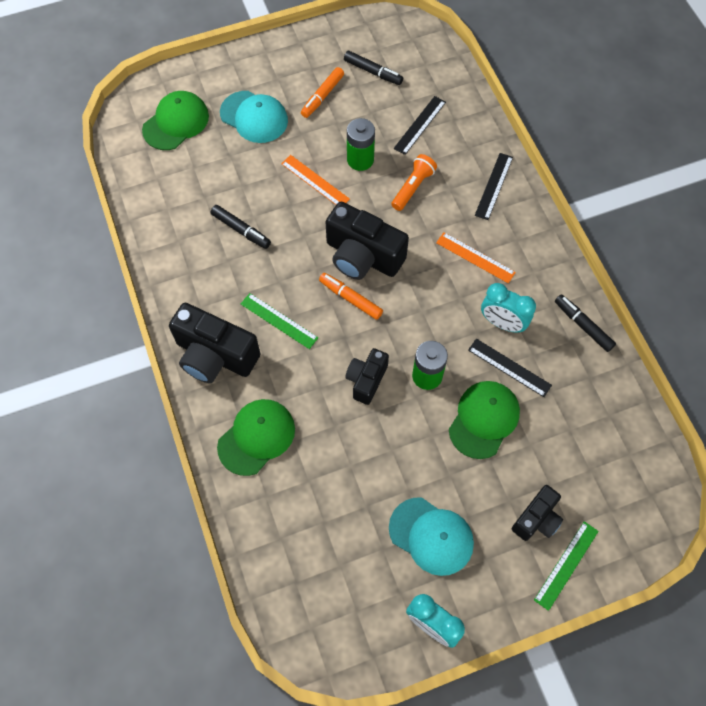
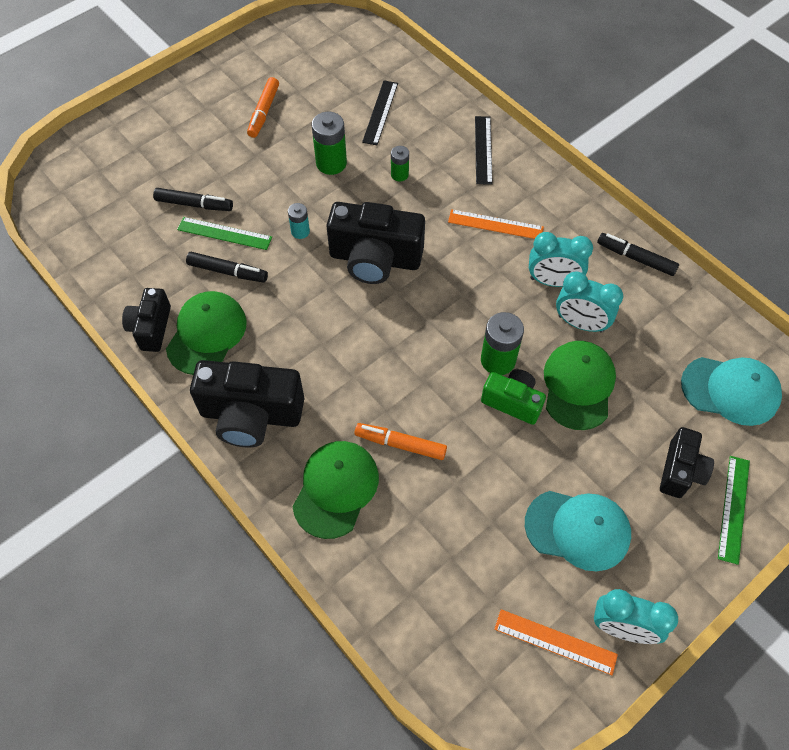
camera: 20 degrees left, 5 degrees down
(176, 123) = (108, 182): green cap -> green cap (206, 334)
(254, 117) = (196, 152): turquoise cap -> turquoise cap (730, 390)
(279, 320) = (310, 354): green ruler -> green ruler (224, 233)
(311, 213) = (300, 231): none -> turquoise battery
(315, 181) = (291, 198): orange ruler -> orange ruler (555, 642)
(350, 298) = (380, 306): orange marker -> orange marker (400, 444)
(366, 380) = (434, 386): black camera -> black camera (151, 328)
(373, 72) = (308, 74): black marker -> black marker (194, 204)
(413, 187) = (399, 174): orange flashlight -> green battery
(424, 415) = (512, 402): none -> green camera
(509, 367) = (580, 324): black ruler -> turquoise clock

